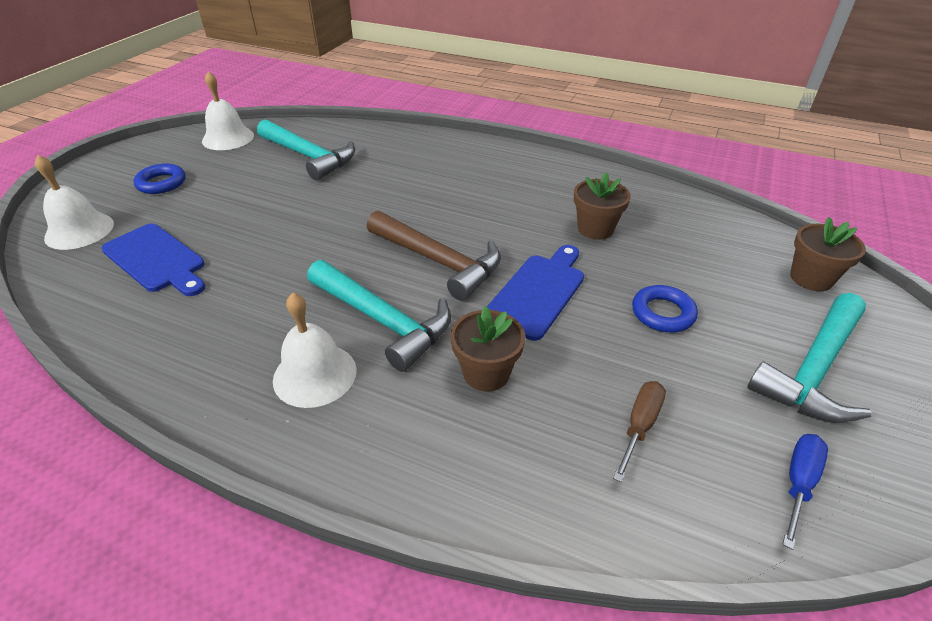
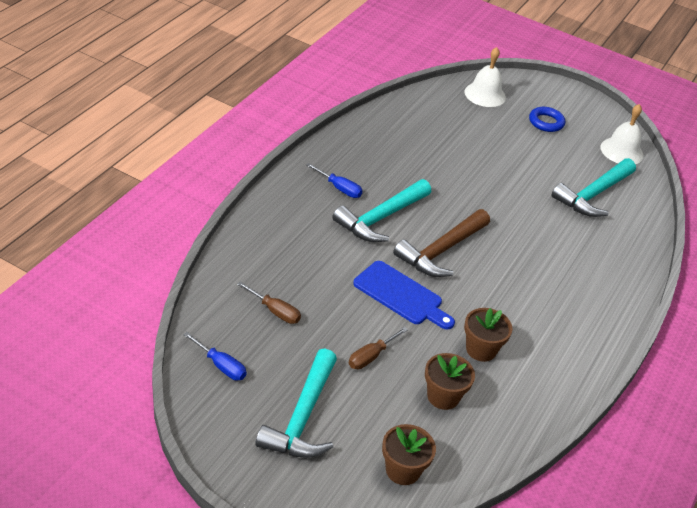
camera: 90 degrees right, 0 degrees up
(156, 260) = (451, 127): blue cutting board -> none
(315, 374) = (339, 188): white bell -> blue screwdriver
(486, 373) = (328, 255): brown flower pot -> brown flower pot (443, 396)
(662, 313) = (371, 356): blue ring -> brown screwdriver
(813, 370) = (302, 417): turquoise hammer -> turquoise hammer turned 120 degrees counterclockwise

